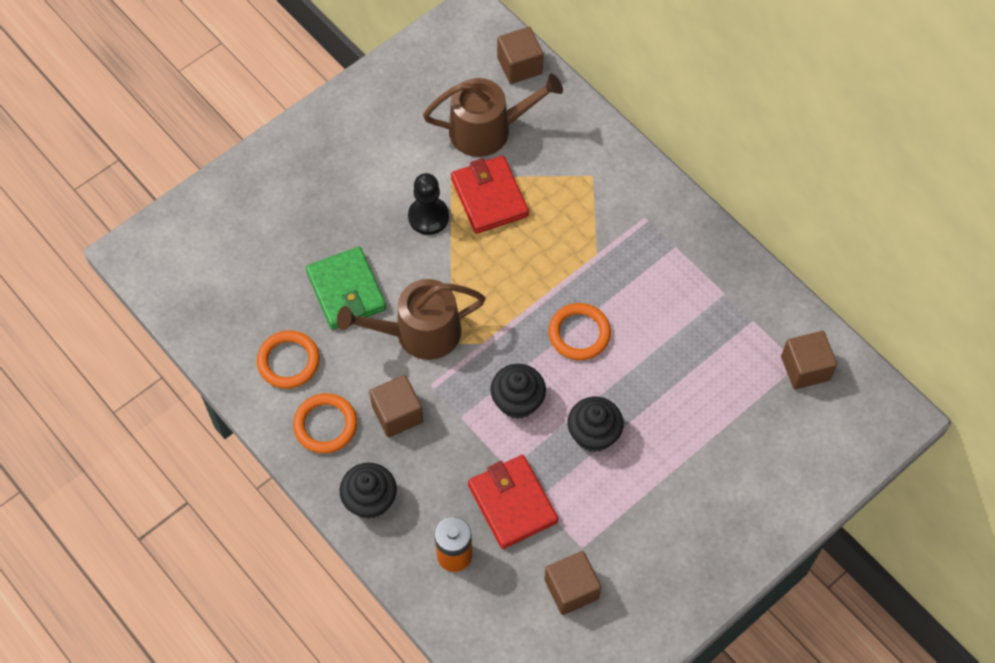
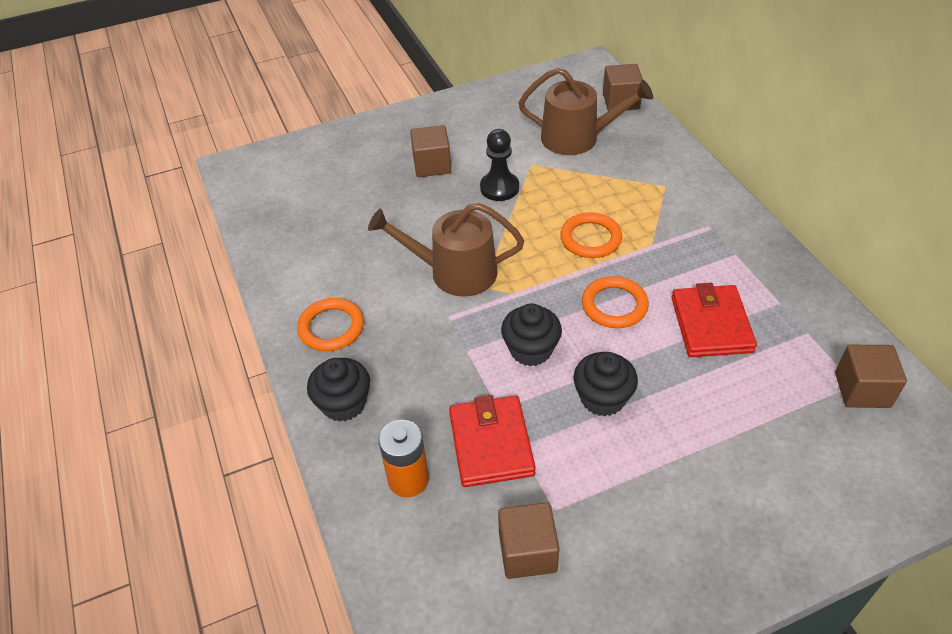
camera: 20 degrees right, 15 degrees down
(288, 361) = (323, 269): orange ring -> orange ring (590, 238)
(346, 291) = (401, 227): green wallet -> none
(397, 414) = (405, 334): brown cube -> brown cube (432, 165)
(489, 197) = (561, 184): red wallet -> red wallet (711, 324)

